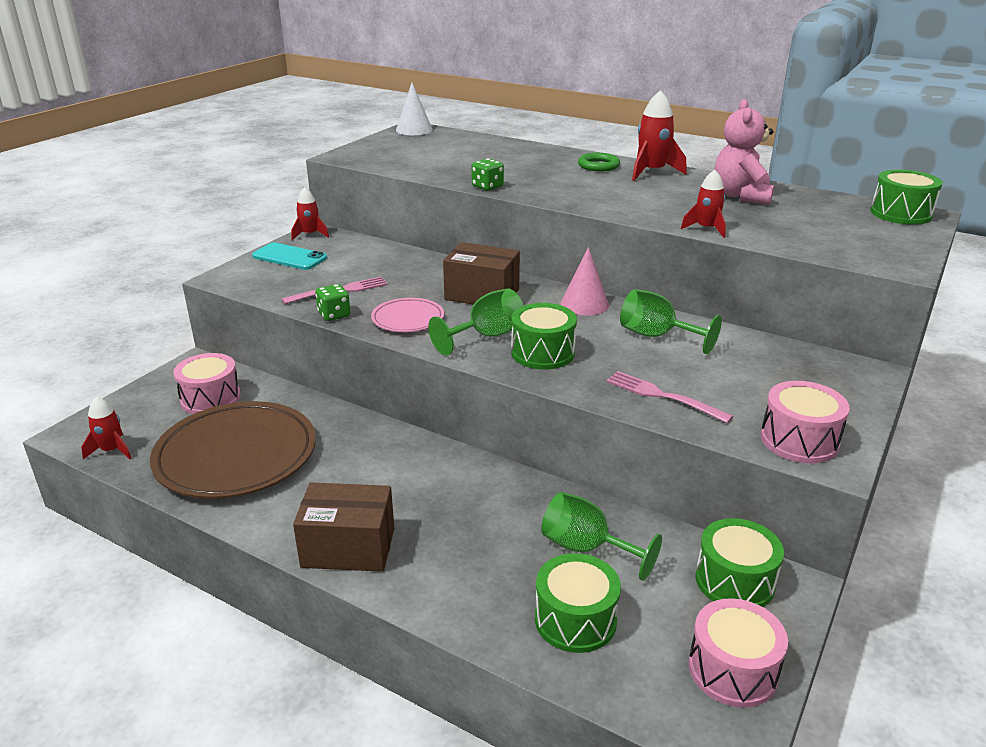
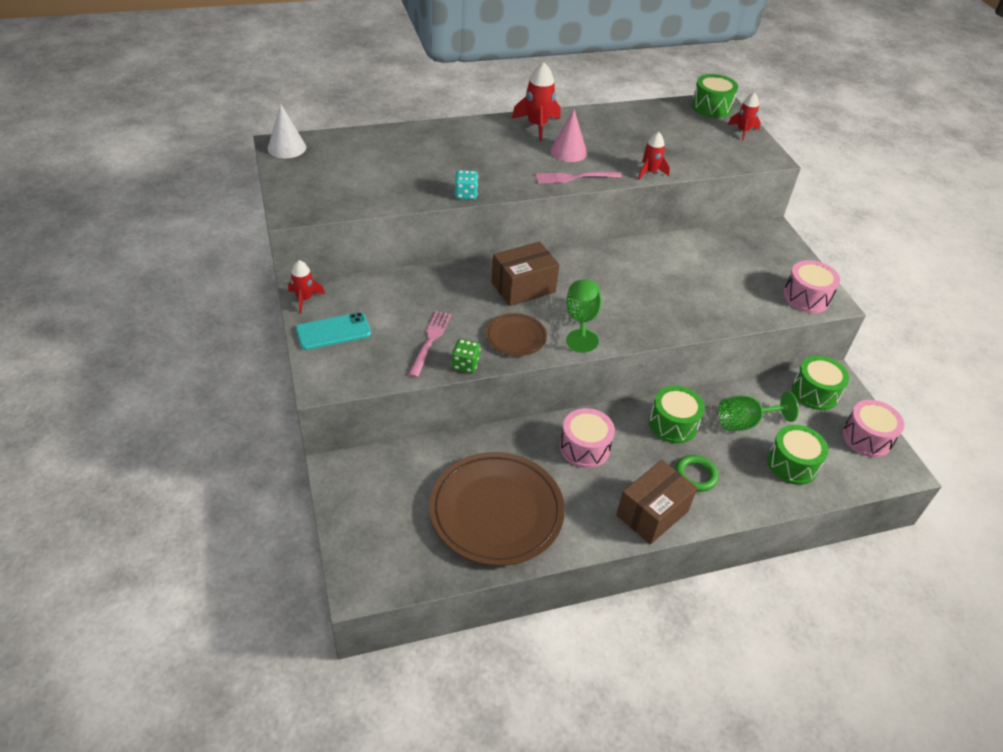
camera: 50 degrees left, 15 degrees up
(112, 450) = (411, 574): red rocket -> red rocket (743, 131)
(210, 398) = (402, 486): pink drum -> pink drum (584, 448)
(408, 319) = (515, 337): pink plate -> brown plate
(487, 186) = (466, 194): green dice -> turquoise dice
(542, 353) = (628, 314): green drum -> green drum (673, 424)
(584, 304) = (590, 259): pink cone -> pink cone (568, 151)
(598, 166) = (495, 133): green ring -> green ring (695, 475)
(657, 336) = (660, 263): green goblet -> none
(663, 396) = (723, 307): pink fork -> pink fork (574, 177)
(741, 196) = (620, 128): pink teddy bear -> none

